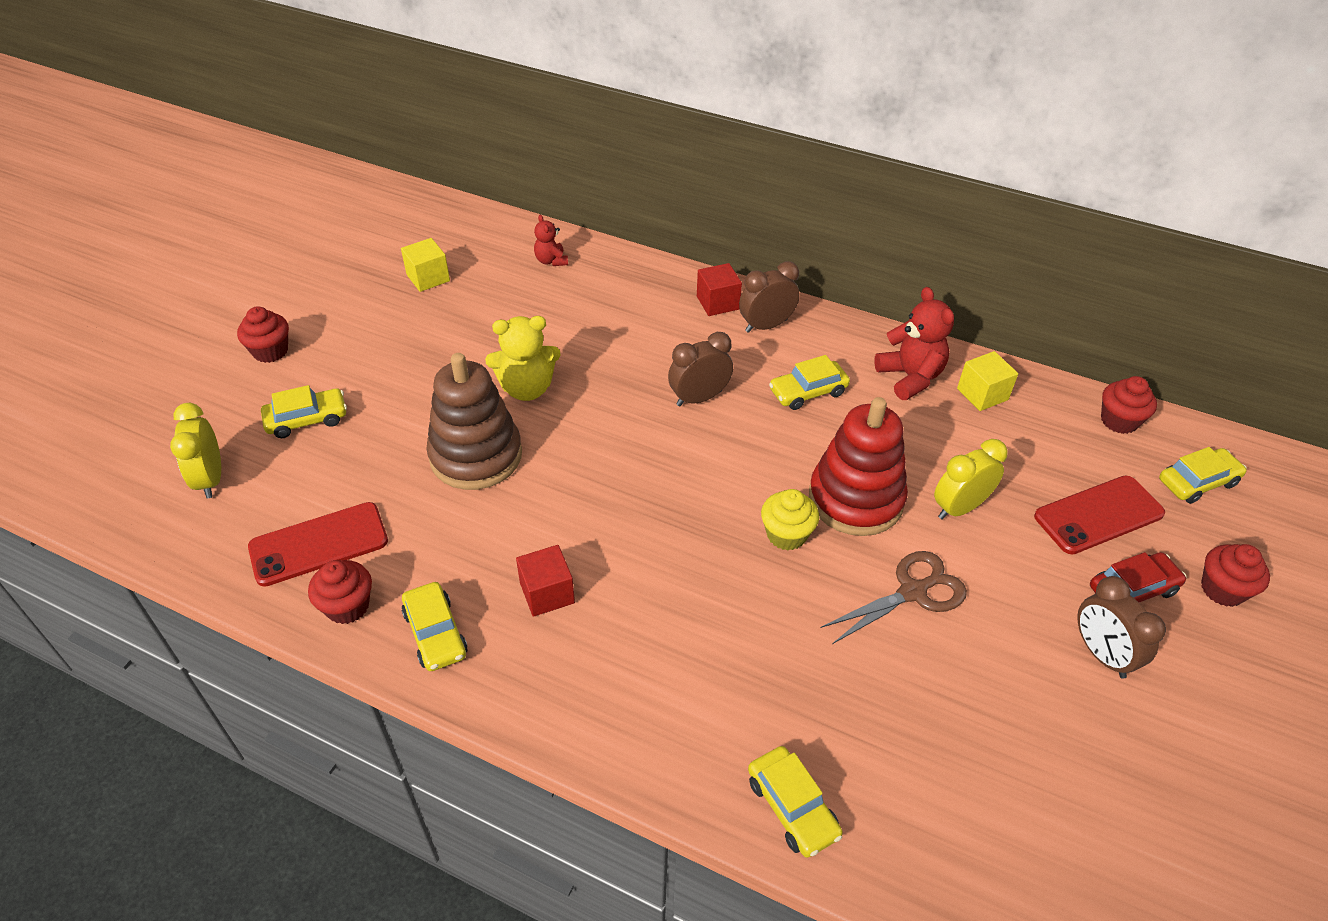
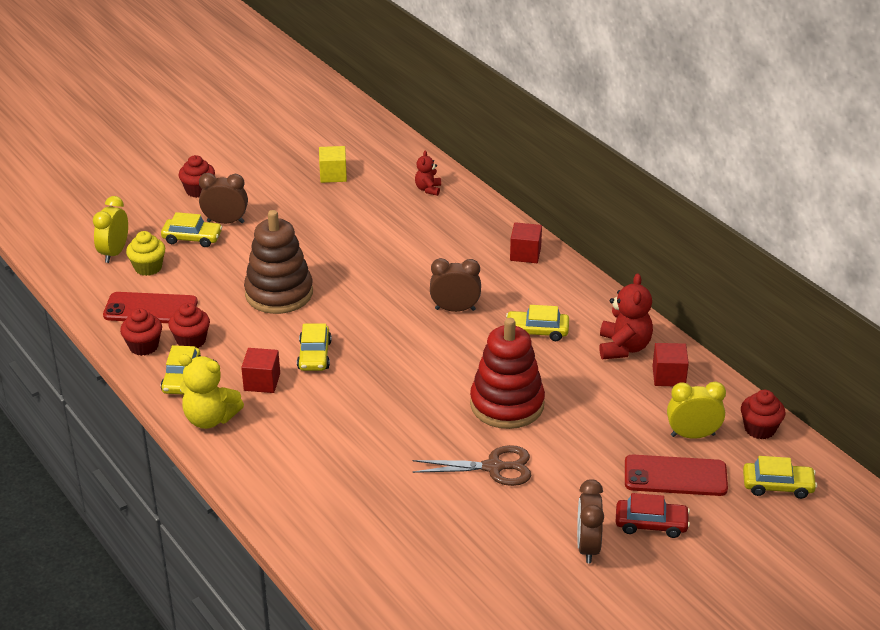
camera: 30 degrees right, 10 degrees down
(527, 388) = (343, 265): yellow teddy bear -> yellow teddy bear (210, 419)
(766, 326) = (547, 280): brown clock -> brown clock (225, 222)
(786, 534) = (440, 407): yellow cupcake -> yellow cupcake (148, 267)
(792, 807) = (313, 537): yellow car -> yellow car (314, 355)
(959, 508) = (576, 435): yellow clock -> yellow clock (692, 435)
(982, 394) = (668, 376): yellow cube -> red cube
(1222, 589) = (719, 549): red cupcake -> red cupcake (191, 341)

